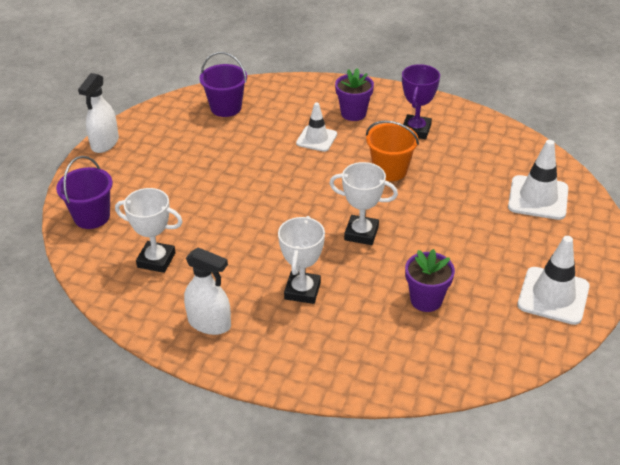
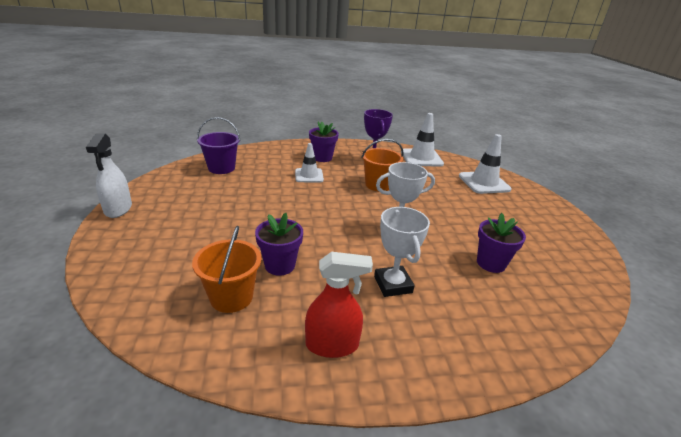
camera: 30 degrees left, 10 degrees down
(92, 217) = (133, 274): purple bucket -> none
(156, 260) = (231, 297): white trophy -> orange bucket
(209, 323) = (332, 345): white spray bottle -> red spray bottle
(213, 242) = (280, 265): none -> purple flower pot
(553, 296) = (561, 237): white traffic cone -> white traffic cone (421, 158)

